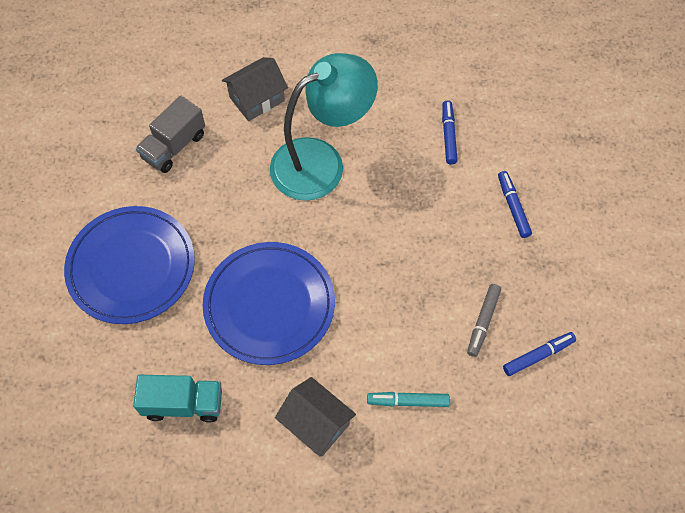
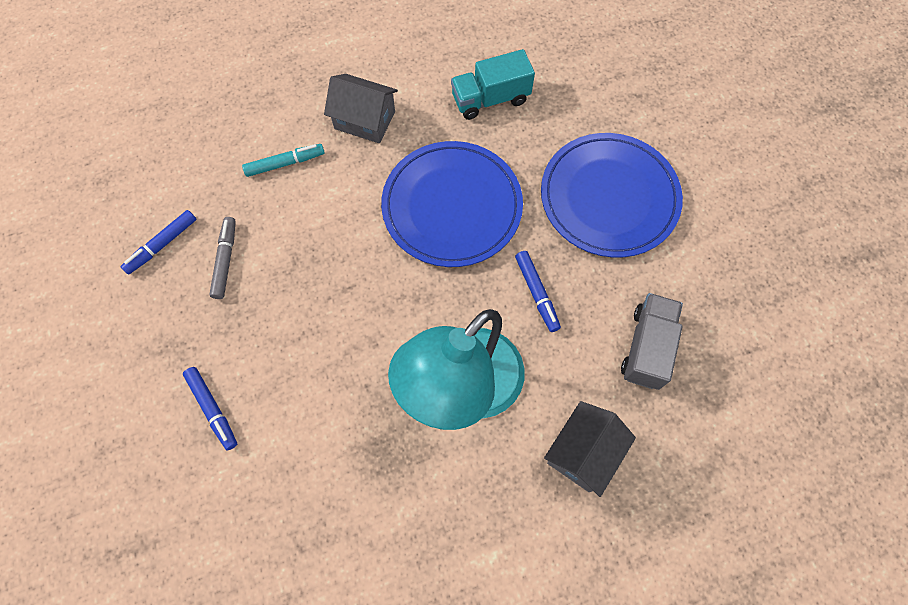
camera: 160 degrees right, 5 degrees up
(448, 135) = (315, 487): blue marker -> blue marker (536, 293)

